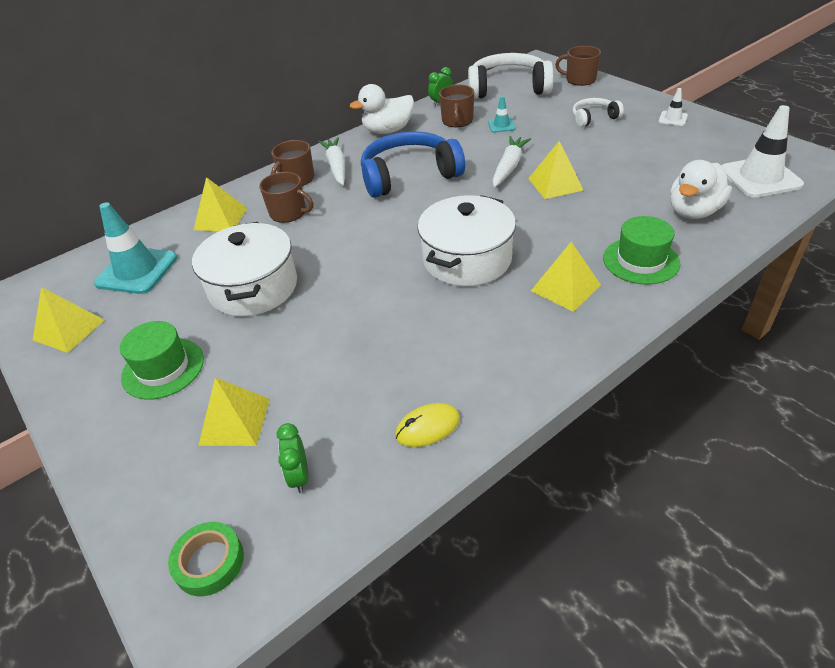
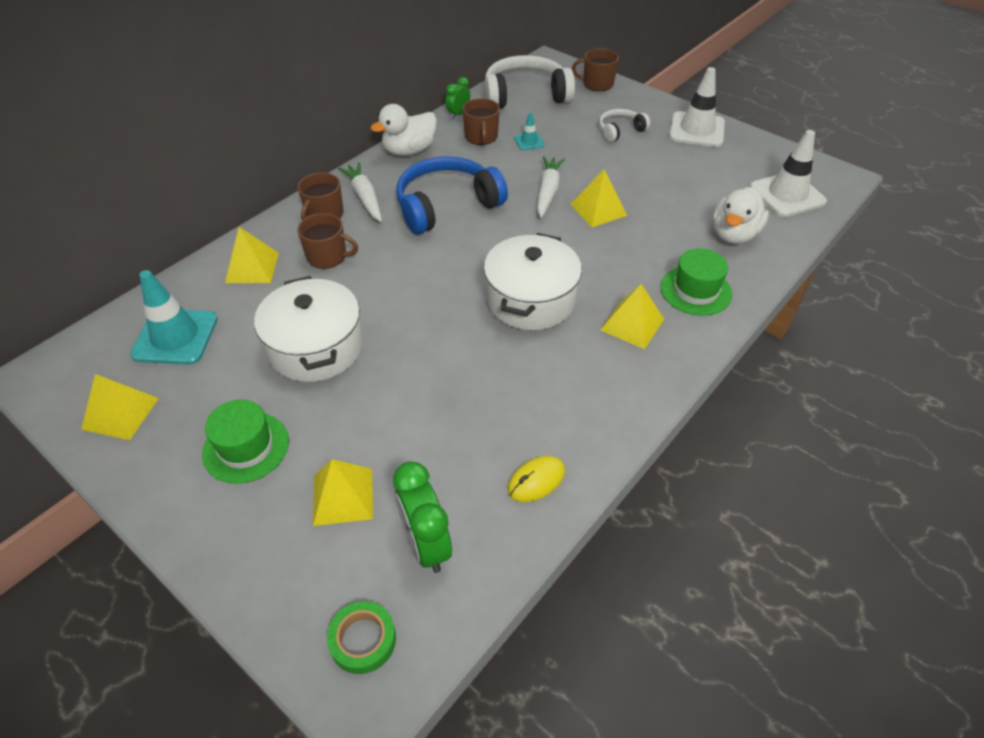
camera: 15 degrees left, 5 degrees up
(299, 476) = (426, 544): green clock -> green clock, size x1.71
(672, 119) = (697, 130): white traffic cone -> white traffic cone, size x2.06

